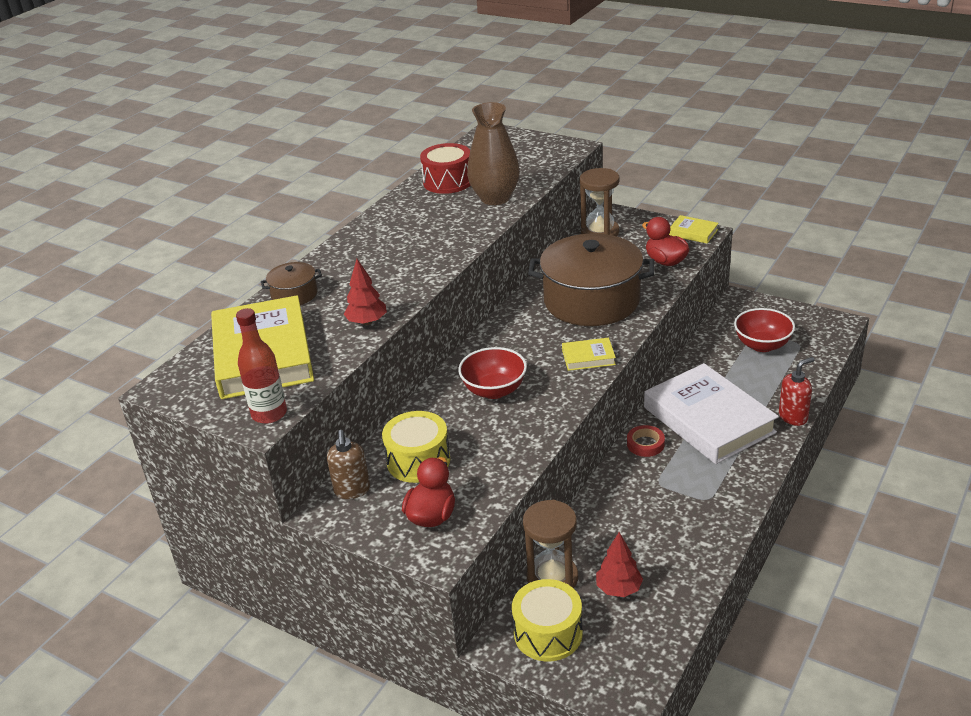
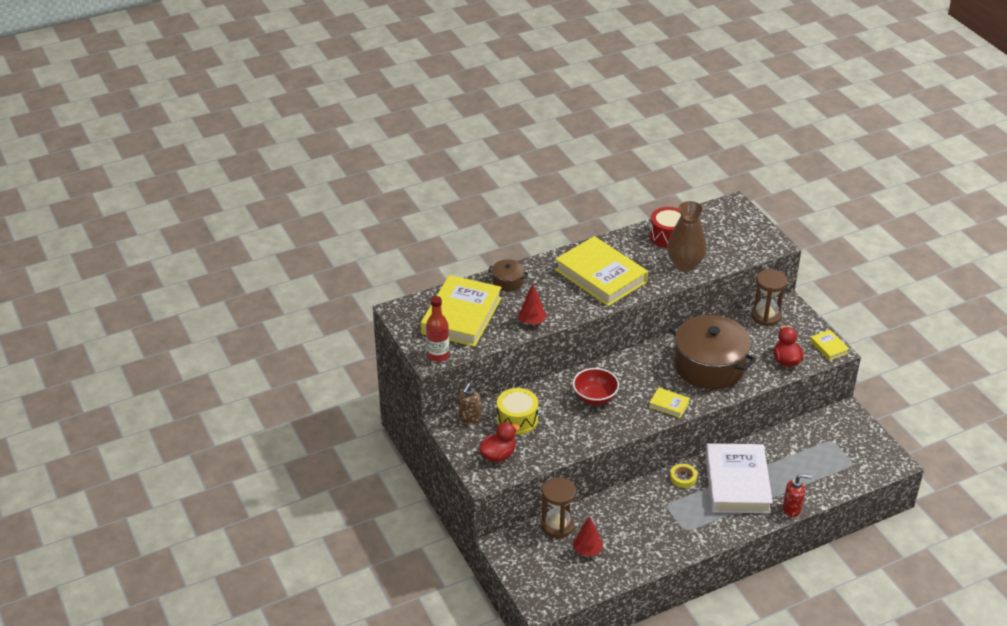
camera: 30 degrees right, 5 degrees up
(408, 244) = (600, 276): none -> yellow book
(548, 633) = (530, 552): yellow drum -> none
(645, 444) = (683, 478): red tape -> yellow tape
(762, 345) = (826, 451): red bowl -> none

